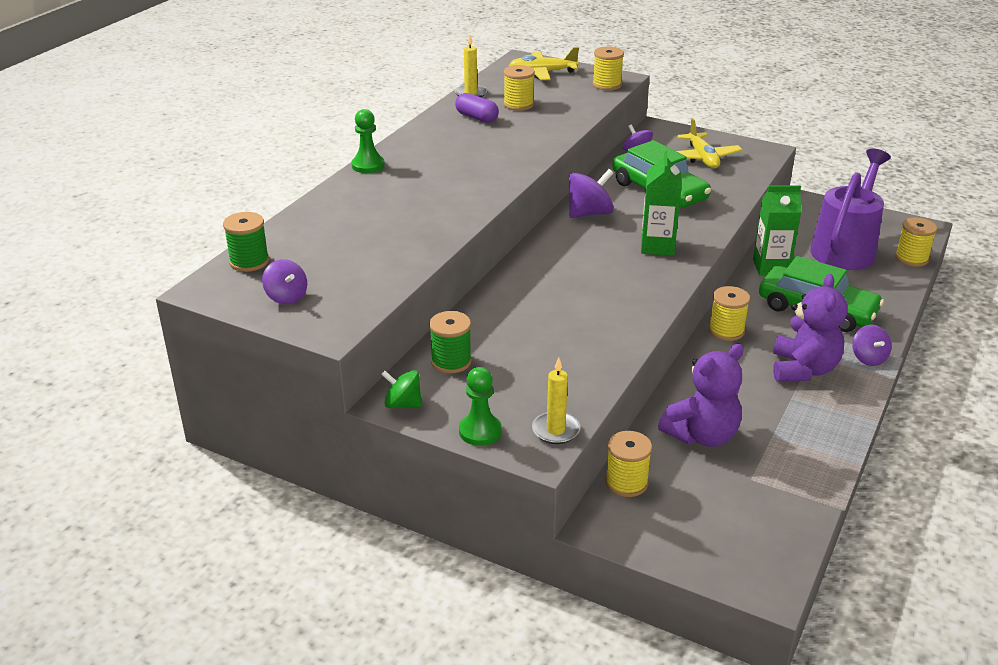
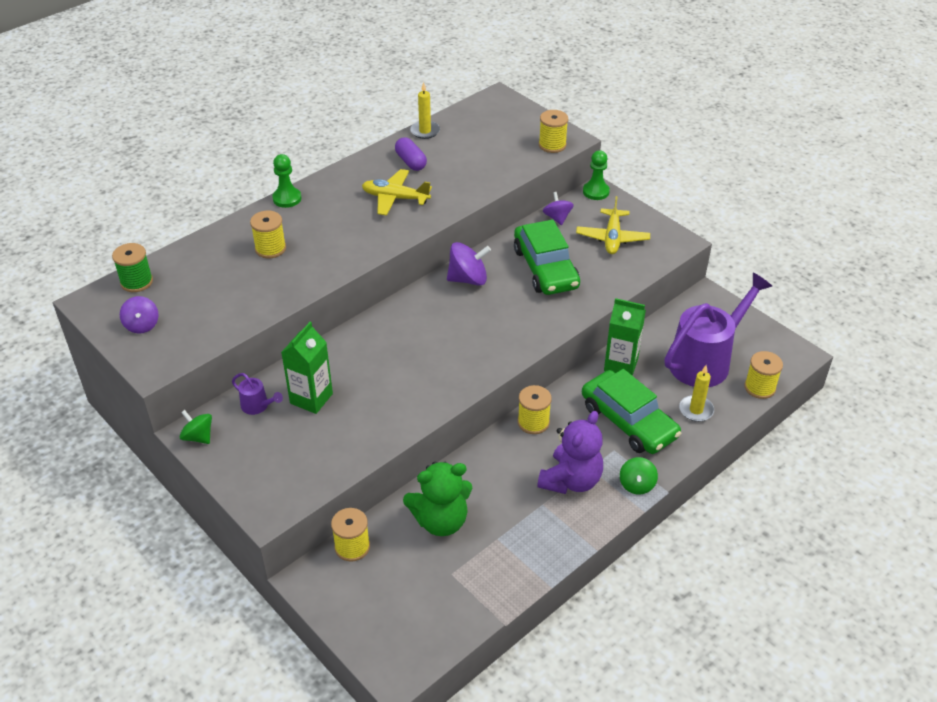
camera: 20 degrees right, 10 degrees up
(451, 361) = (258, 406): green spool -> purple watering can
(480, 431) = (237, 479): green pawn -> green pawn (596, 192)
(518, 104) = (457, 153): yellow spool -> yellow spool (270, 248)
(542, 73) = (505, 118): yellow plane -> yellow plane (395, 198)
(555, 430) = (293, 495): yellow candle -> yellow candle (696, 410)
(657, 246) = (500, 330): green carton -> green carton (311, 398)
(702, 435) = (441, 521): purple teddy bear -> green teddy bear
(868, 358) = (637, 485): purple spinning top -> green spinning top

